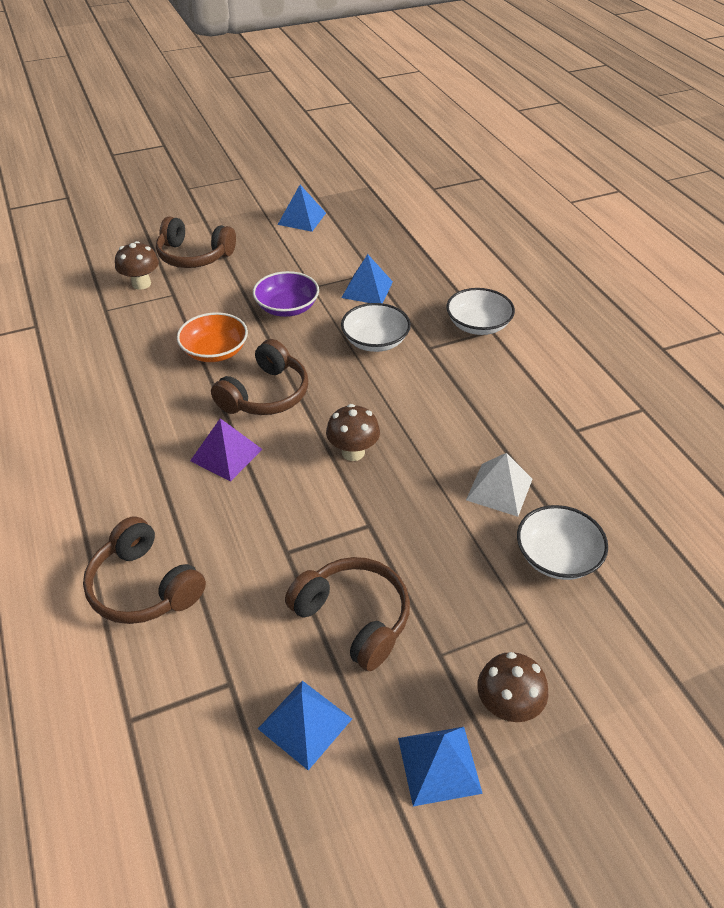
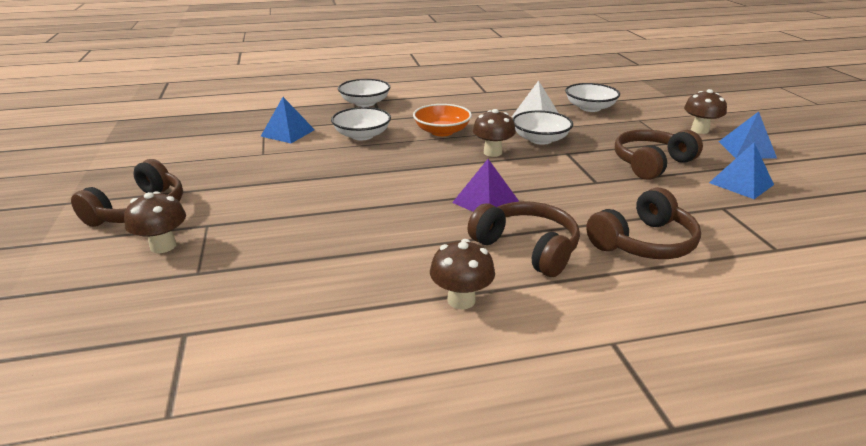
camera: 80 degrees left, 15 degrees down
(57, 452) = (461, 300): none -> brown mushroom
(215, 351) = (332, 203): orange bowl -> orange bowl (442, 131)
(265, 394) = (410, 181): brown headphones -> brown headphones (527, 248)
(287, 307) = (286, 166): purple bowl -> none
(302, 218) = (136, 151): blue pyramid -> none
(407, 496) = (540, 139): none -> white bowl

